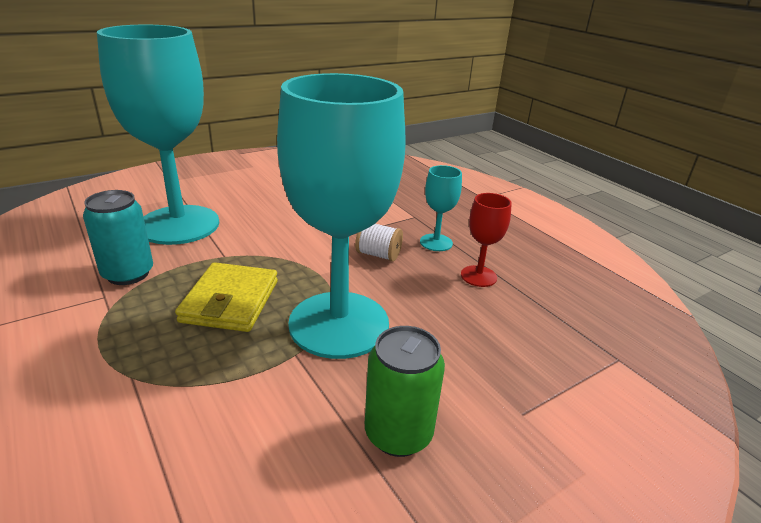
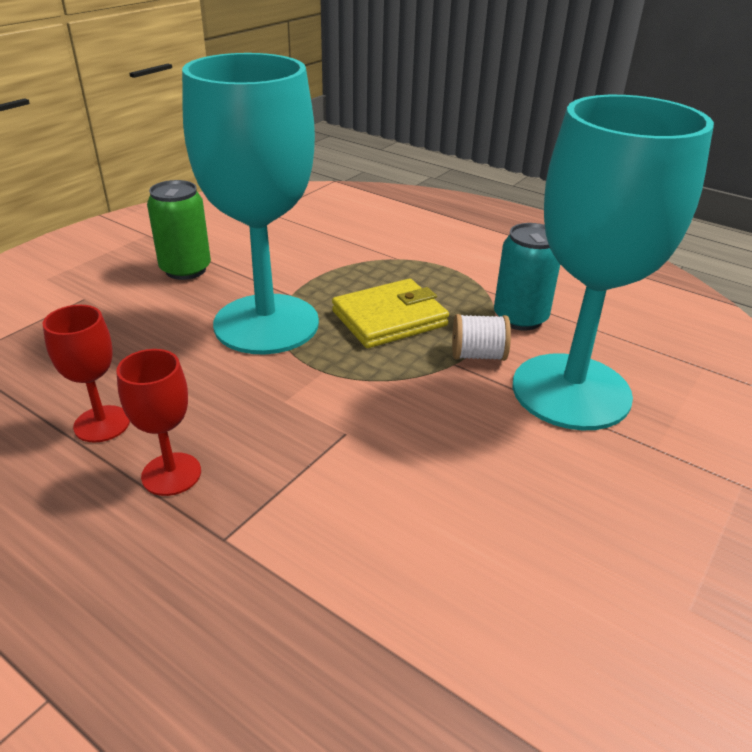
camera: 160 degrees right, 5 degrees up
(230, 301) = (389, 318): yellow wallet -> yellow wallet turned 75 degrees clockwise
(378, 255) = (260, 420): white spool -> white spool (478, 355)
(436, 242) = (171, 474): turquoise goblet -> red goblet

